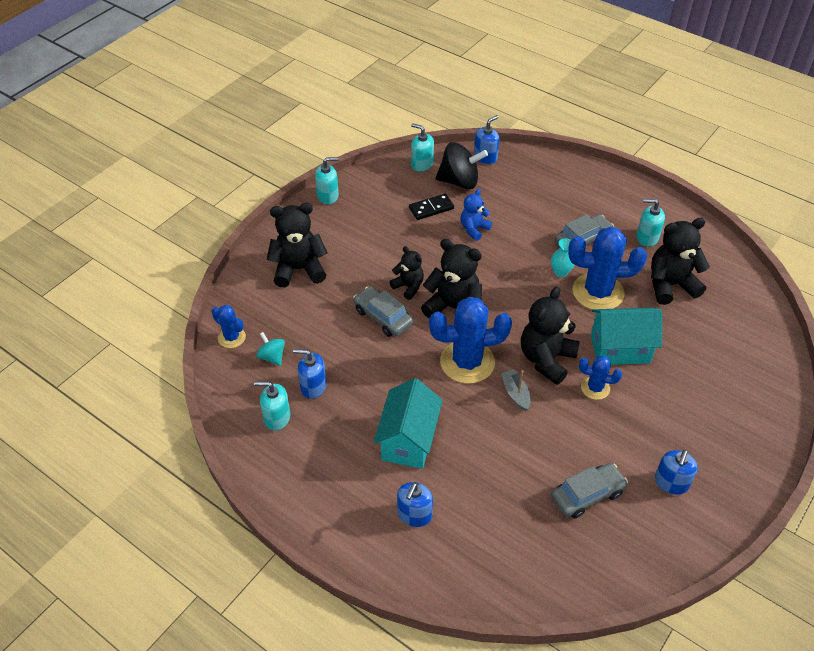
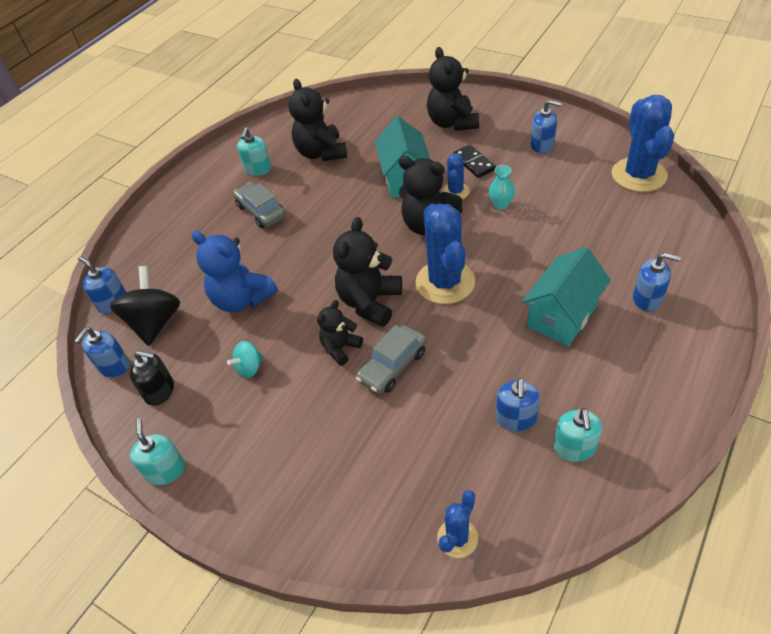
camera: 90 degrees left, 0 degrees up
(272, 357) = (480, 476): turquoise spinning top -> turquoise spinning top (249, 368)
(299, 269) = (317, 478): black teddy bear -> black teddy bear (452, 123)
(393, 188) = (160, 391): none -> black soap dispenser
(408, 440) = (562, 316): turquoise house -> turquoise house turned 60 degrees counterclockwise
(422, 164) = (114, 366): turquoise soap dispenser -> blue soap dispenser
(431, 208) = (203, 344): black domino -> black domino (474, 163)
(474, 229) = (242, 299): blue teddy bear -> blue teddy bear, size x1.71
(515, 393) = (477, 242): grey boat -> none
(560, 272) = (308, 224): turquoise vase -> turquoise vase (501, 204)
(587, 495) = (574, 189): grey car -> none
(598, 292) = (334, 197): blue cactus -> blue cactus (639, 175)

